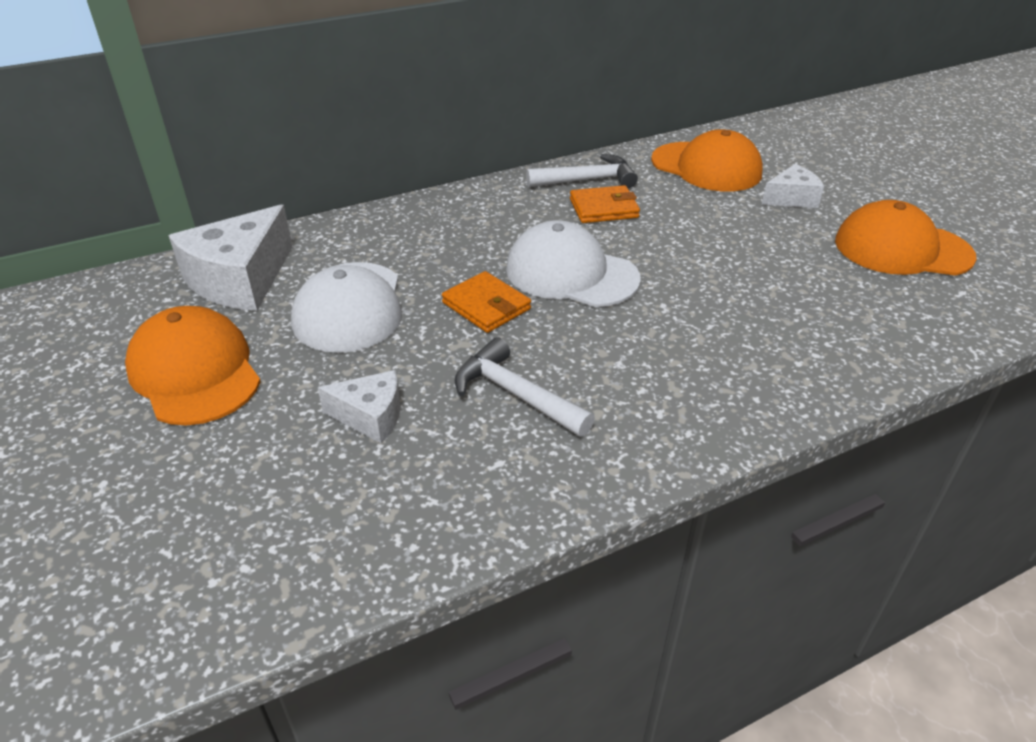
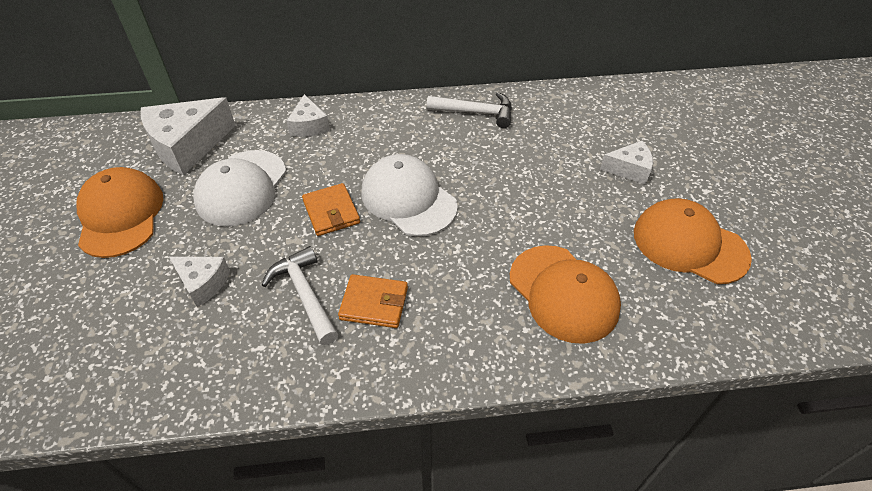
camera: 20 degrees right, 10 degrees up
(392, 229) = (309, 126): none -> white cheese
(604, 208) = (471, 143): orange wallet -> orange wallet (374, 303)
(706, 167) = (579, 121): orange cap -> orange cap (563, 293)

